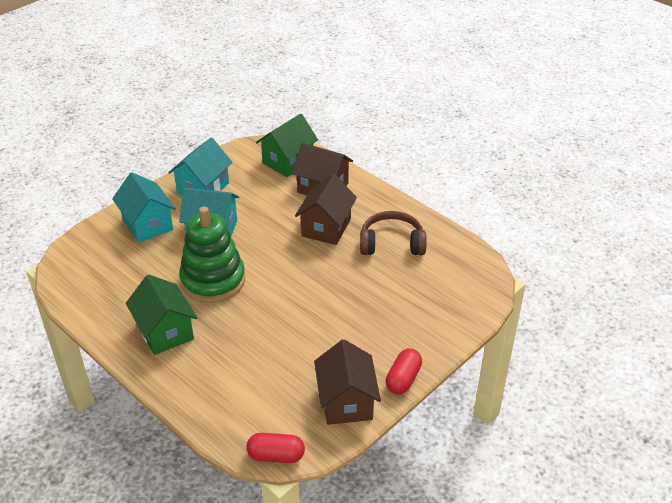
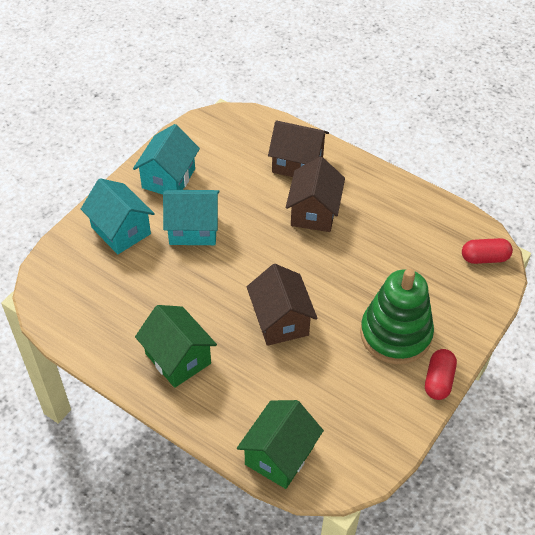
camera: 10 degrees left, 10 degrees up
(213, 280) = (211, 290): green stacking toy -> green stacking toy (395, 334)
(276, 455) = (333, 485): red capsule -> red capsule (484, 258)
(288, 161) = (251, 135): green house -> green house (279, 455)
(346, 401) = (388, 414): brown house -> brown house (280, 321)
(391, 243) = (387, 223): brown headphones -> none

